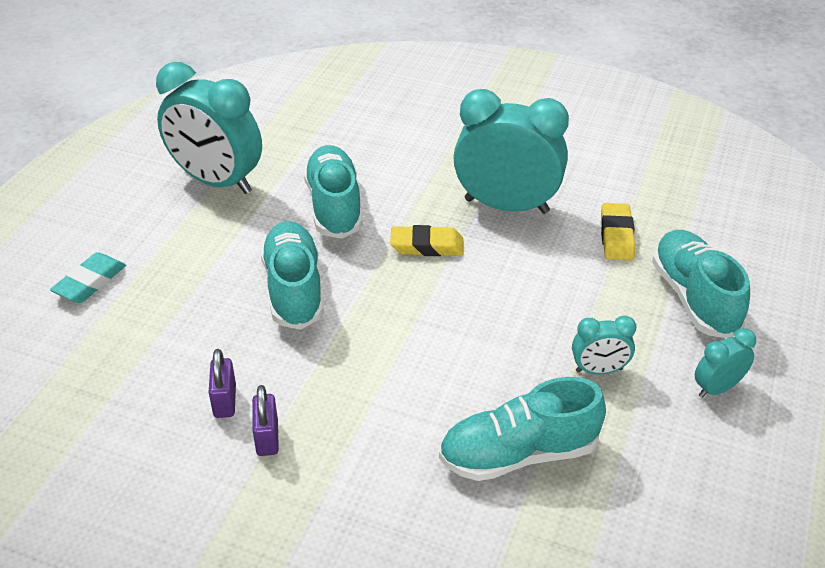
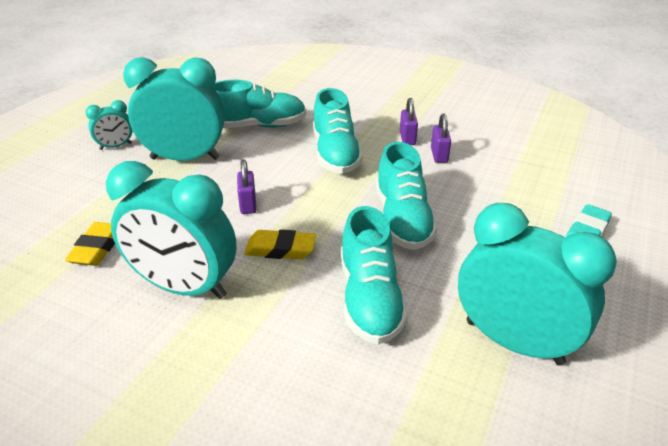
camera: 175 degrees left, 5 degrees down
(480, 298) = (248, 204): none -> purple padlock
(599, 370) = (185, 158): turquoise clock -> turquoise clock, size x2.12
(694, 298) = (77, 196): turquoise shoe -> turquoise shoe (335, 154)

